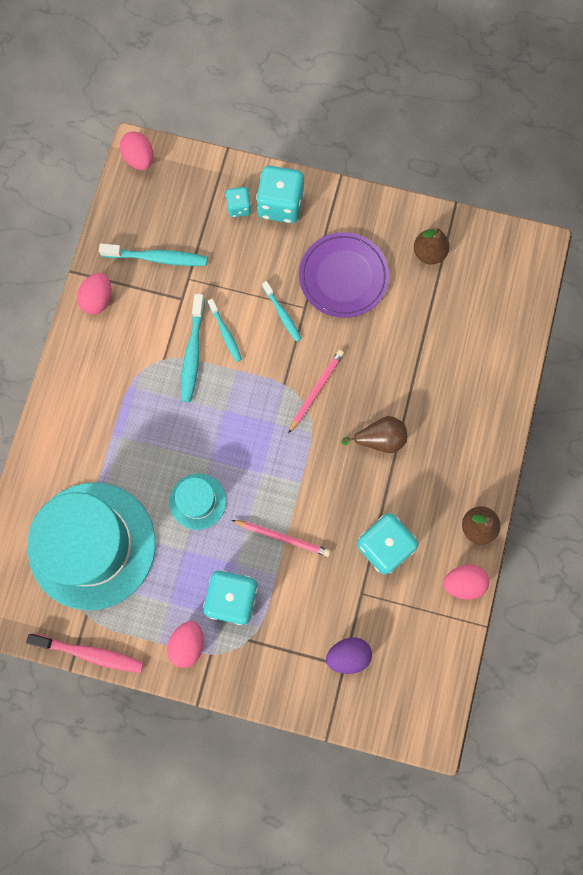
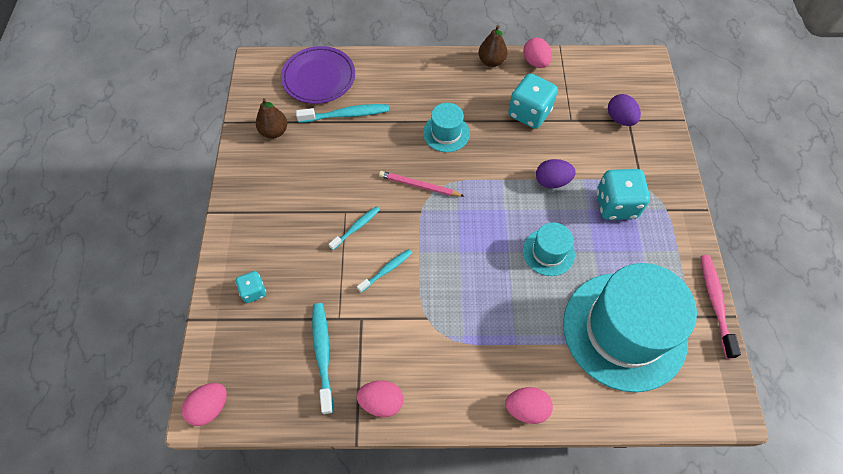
camera: 105 degrees left, 15 degrees down
(187, 644) = (667, 228): pink egg -> pink egg (526, 408)
(192, 353) = (414, 293): turquoise toothbrush -> turquoise toothbrush (346, 115)
(280, 204) = (245, 255): turquoise dice -> none
(282, 537) = (552, 181): pink pencil -> purple egg
(343, 277) = (309, 188): purple plate -> purple plate (319, 78)
(380, 439) = (446, 133): brown pear -> turquoise hat

